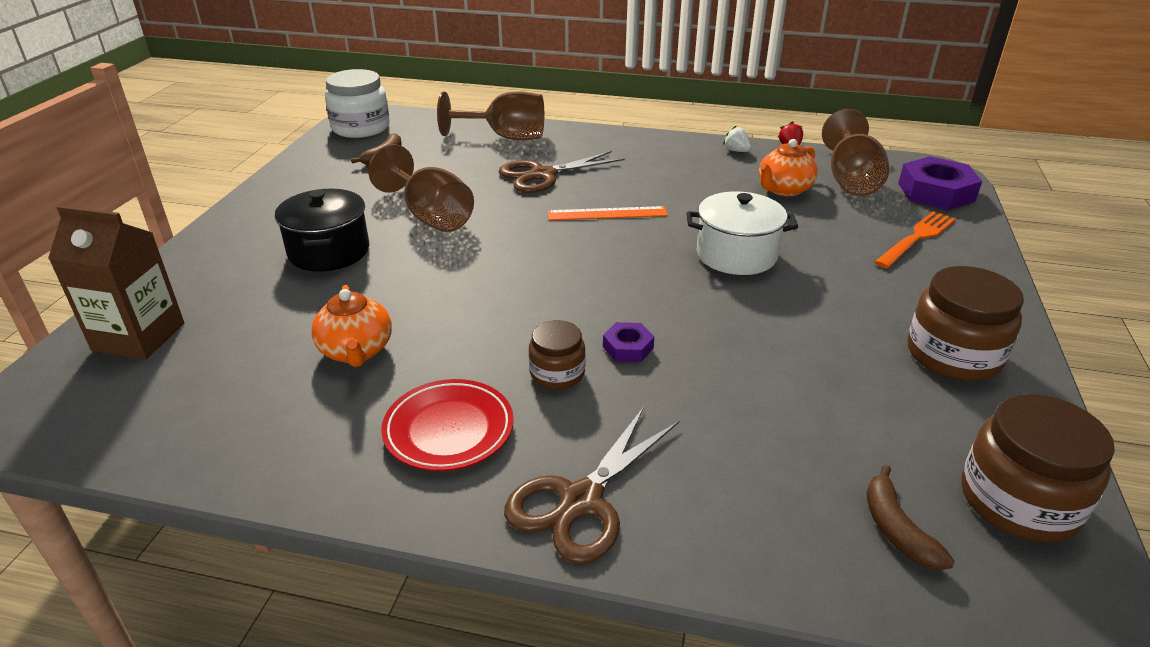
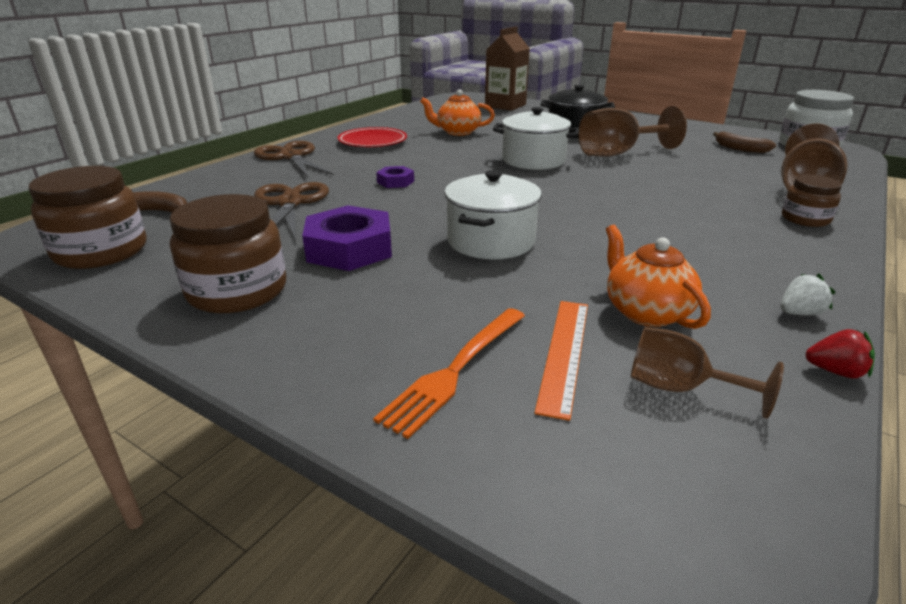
camera: 110 degrees right, 5 degrees down
(484, 265) = (533, 160): none -> white pot
(543, 175) = (699, 193): brown scissors -> brown scissors (290, 203)
(557, 373) = (391, 163): brown jar -> brown jar (805, 219)
(607, 213) = (603, 205): orange ruler -> orange ruler (564, 353)
(850, 180) = (679, 388): brown goblet -> brown goblet, size x0.60
(917, 237) = (454, 371): orange fork -> orange fork turned 60 degrees clockwise
(936, 192) = (608, 481): purple nut -> purple nut (349, 249)

